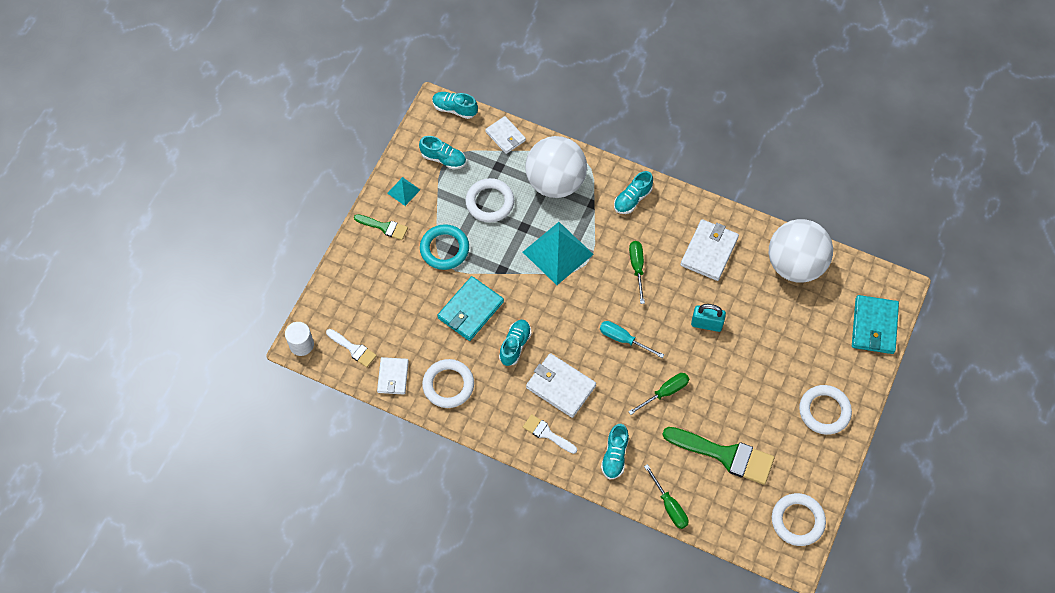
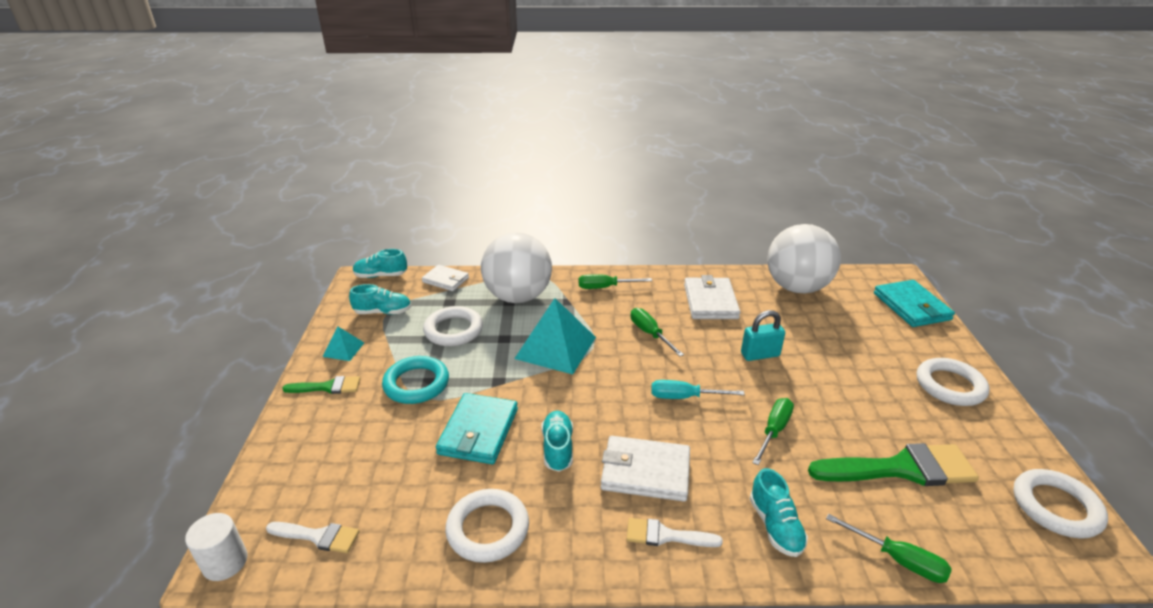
camera: 25 degrees left, 30 degrees down
(393, 377) = (395, 550): white wallet -> none
(632, 199) = (605, 287): turquoise shoe -> green screwdriver

